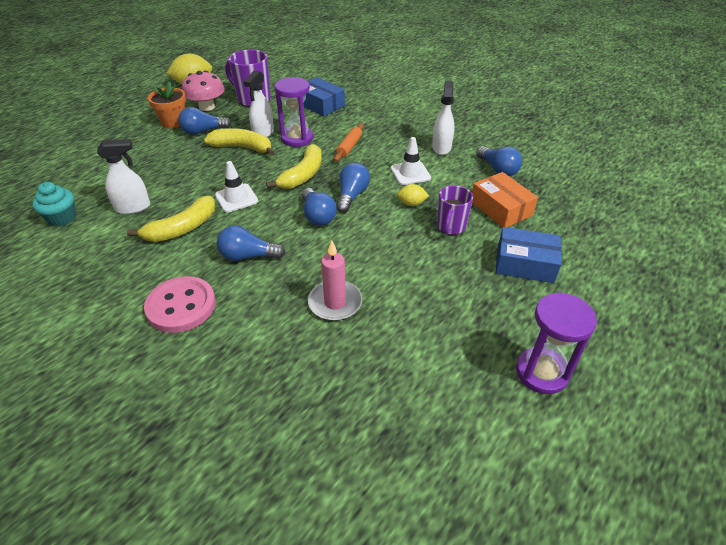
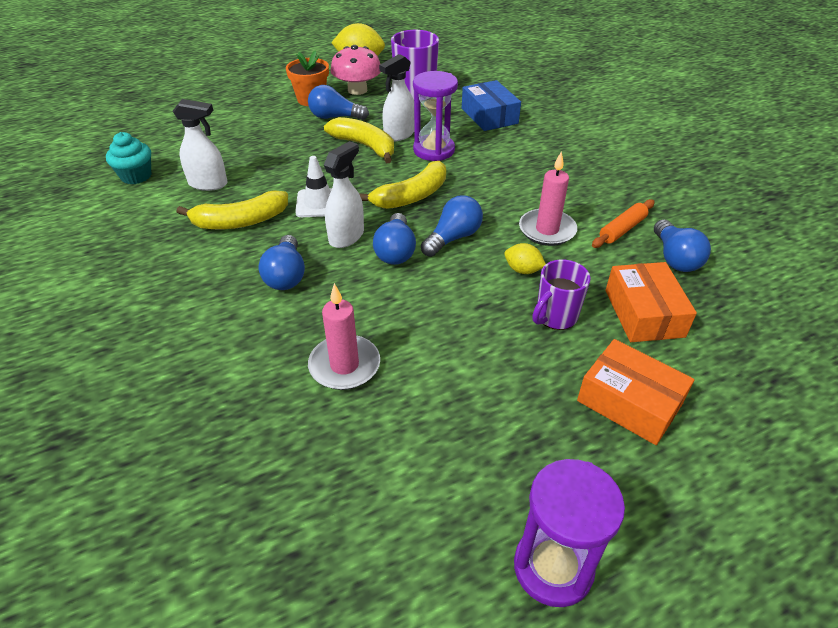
camera: 25 degrees right, 0 degrees up
(181, 306) = (180, 309): pink button -> none
(248, 256) = (286, 275): blue light bulb -> blue light bulb turned 120 degrees counterclockwise
(349, 147) = (490, 176): orange rolling pin -> orange rolling pin (622, 229)
(410, 173) = (547, 230): white traffic cone -> pink candle
(441, 147) = (612, 207): white spray bottle -> white spray bottle (346, 236)
(525, 264) = (629, 402): blue box -> orange box

